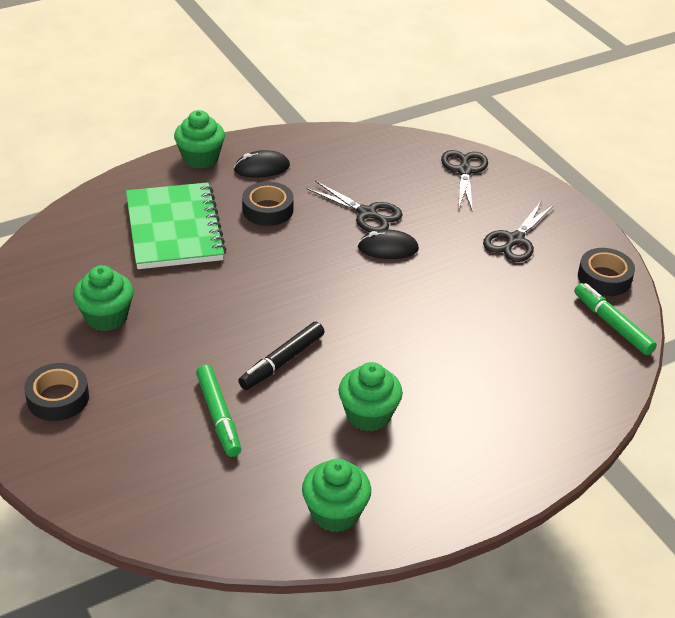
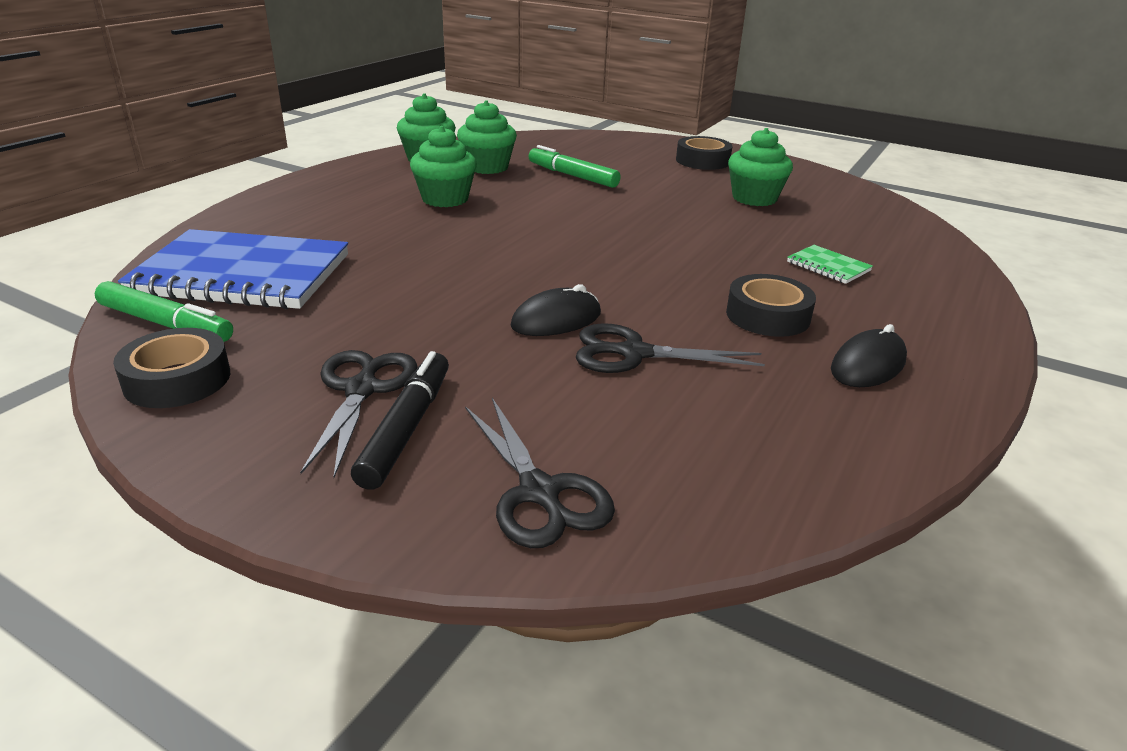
camera: 150 degrees right, 10 degrees down
(174, 229) = (828, 266): green notebook -> green notebook, size x0.41
(200, 158) = (964, 349): green cupcake -> green cupcake (487, 167)
(282, 362) = (561, 208): black marker -> black marker (406, 428)
(563, 359) = (242, 275): none -> blue notebook

